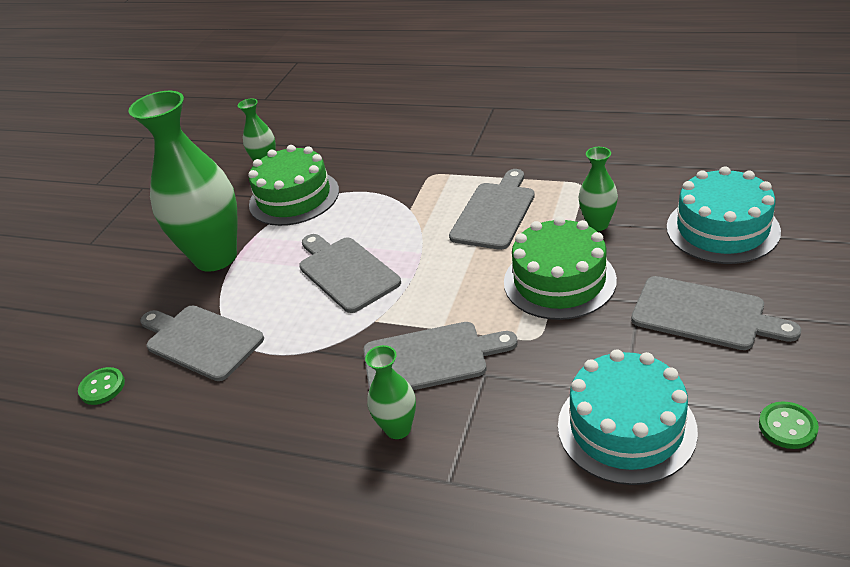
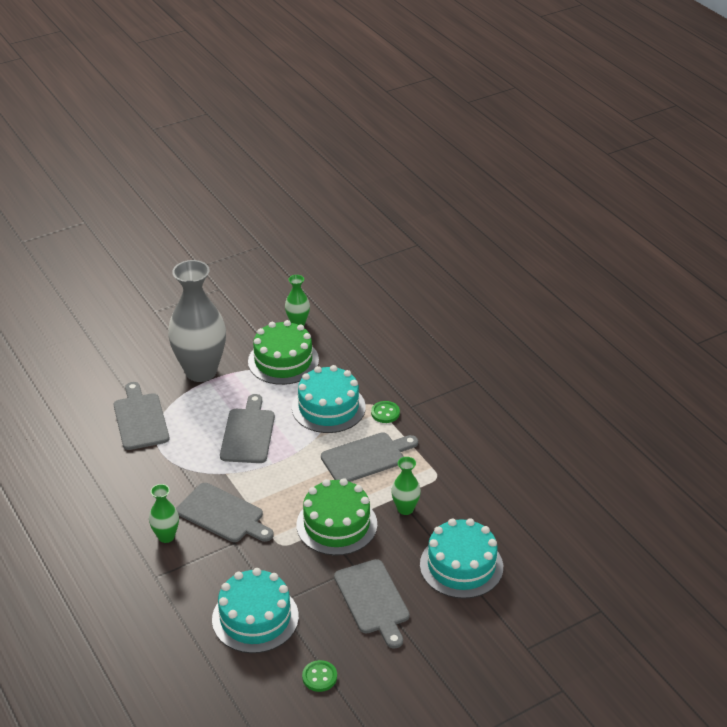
camera: 35 degrees right, 0 degrees up
(102, 387) = (75, 410): green button -> green button (385, 413)
(215, 257) = (201, 371): green vase -> grey vase
(396, 202) = (328, 407): none -> turquoise cake

